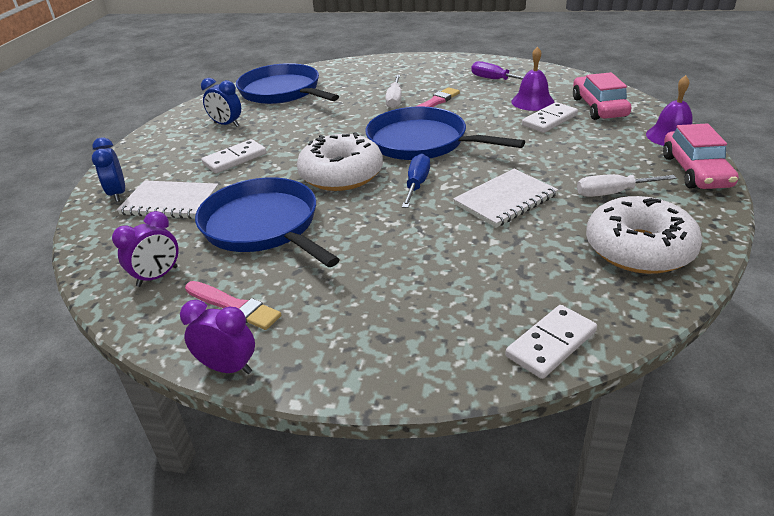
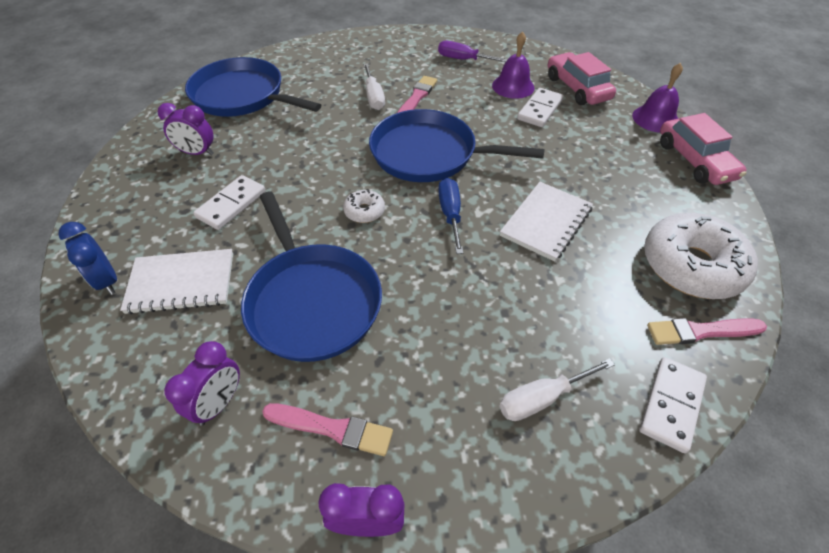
camera: 20 degrees left, 15 degrees up
(226, 125) = (197, 153): blue clock -> purple clock
(264, 226) = (312, 301): blue pan -> blue pan turned 150 degrees counterclockwise
(341, 174) = (364, 211): white donut -> white donut, size x0.45
(612, 193) = (637, 198): white screwdriver -> white screwdriver (541, 398)
(618, 297) = (701, 331): none -> pink brush

